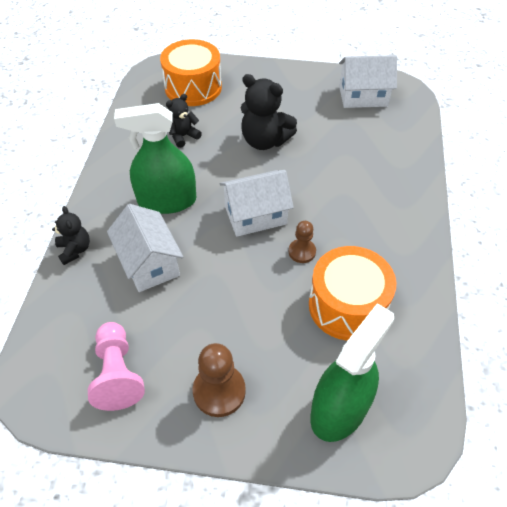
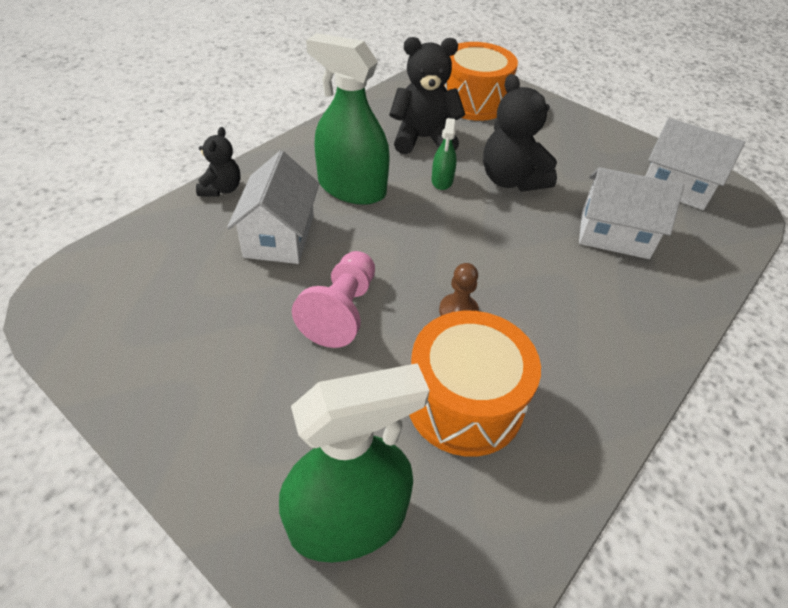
camera: 30 degrees right, 5 degrees down
(117, 373) = (147, 323): pink pawn -> pink pawn (341, 311)
(183, 136) = (423, 139): black teddy bear -> black teddy bear, size x1.72
(219, 391) = (228, 405): brown pawn -> none
(221, 163) = (442, 180): none -> green spray bottle
(255, 215) = (435, 247): white house -> white house (614, 234)

